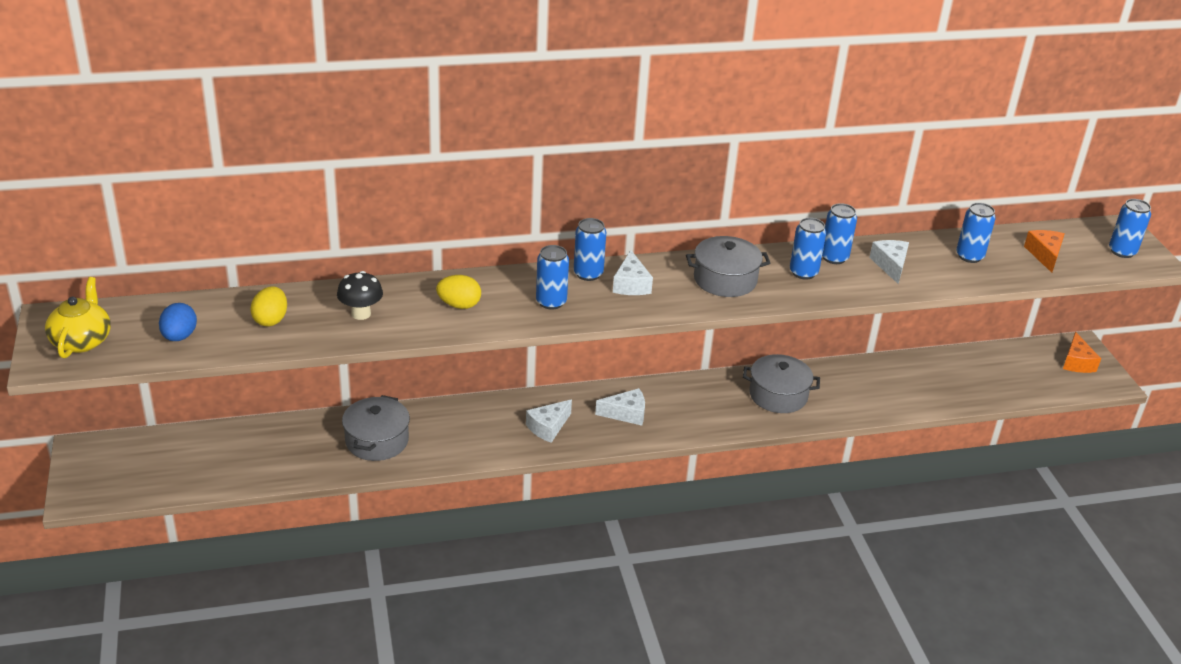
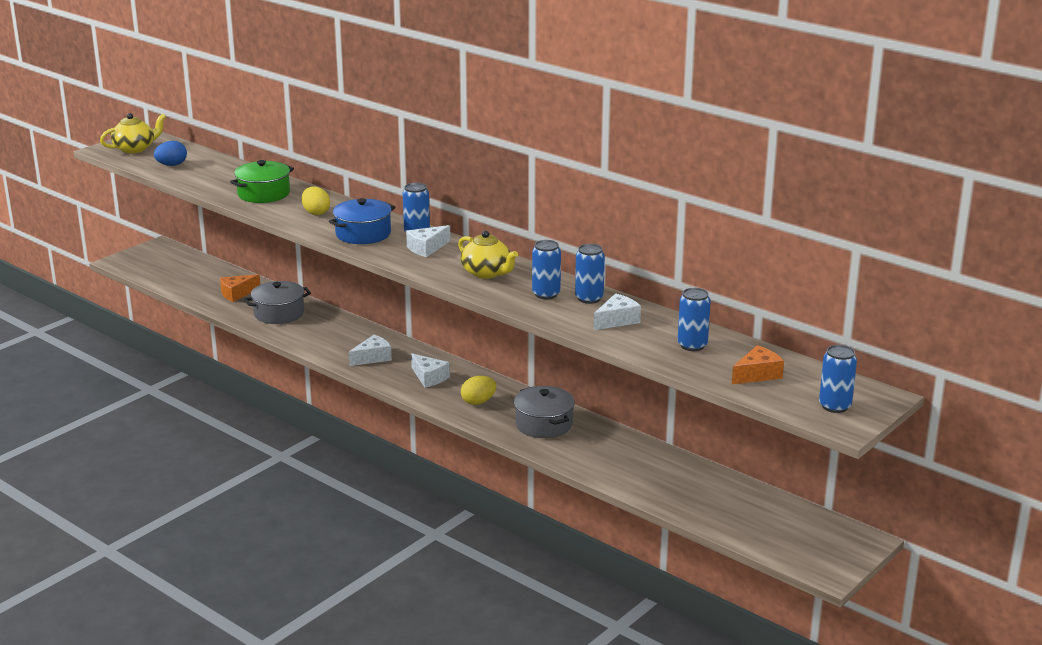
camera: 55 degrees right, 10 degrees down
(271, 320) = (221, 177): yellow egg -> yellow egg (478, 402)
(361, 314) = (263, 194): black mushroom -> green pot
(548, 427) = (373, 358): white cheese -> white cheese turned 135 degrees clockwise
(551, 302) = (363, 234): blue can -> blue pot
(725, 279) = (487, 273): grey pot -> yellow teapot
(1076, 362) = (830, 545): orange cheese -> orange cheese (237, 293)

